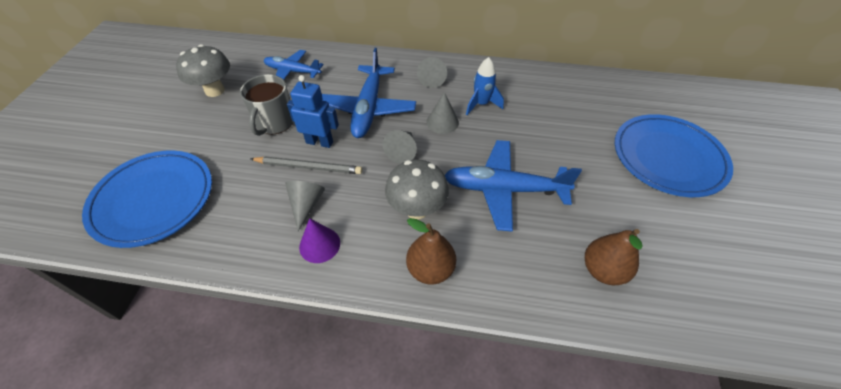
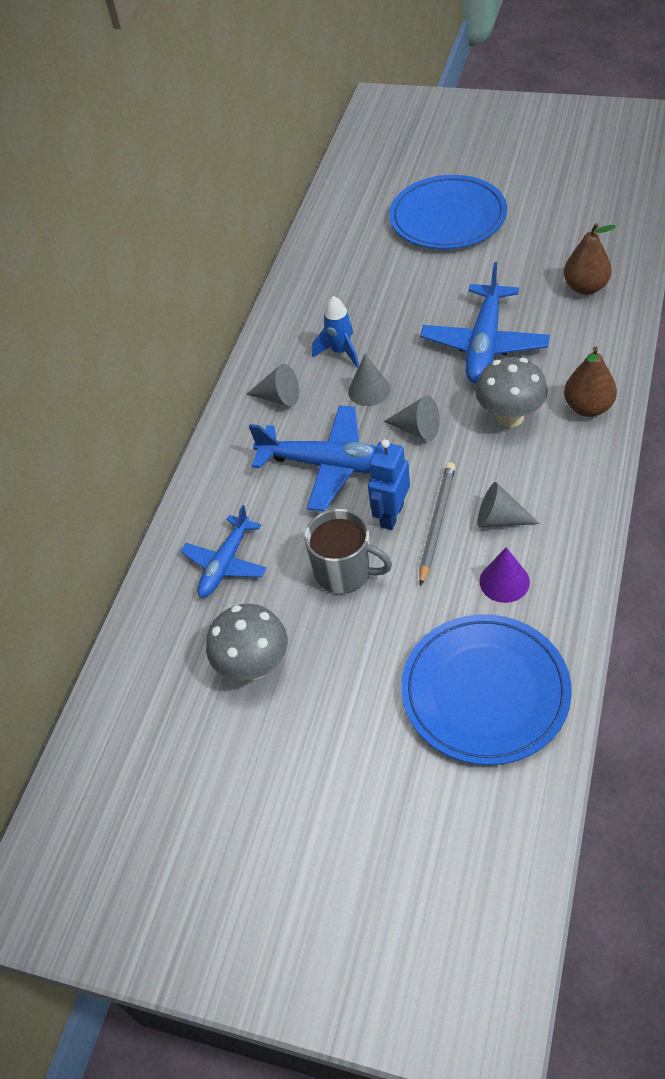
camera: 75 degrees left, 0 degrees up
(319, 245) = (558, 501): purple cone -> purple cone (504, 581)

